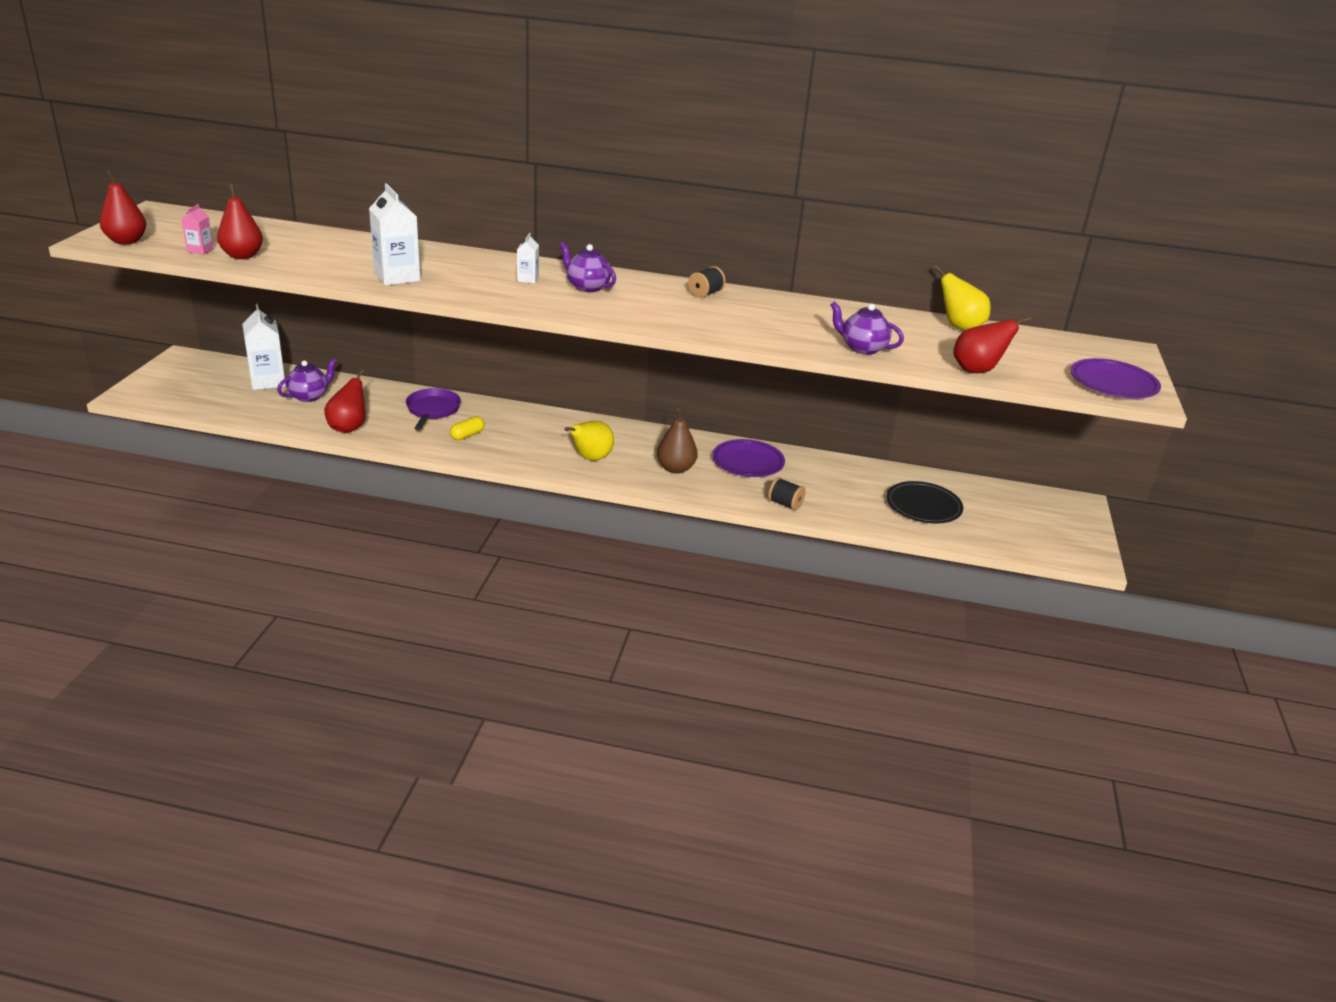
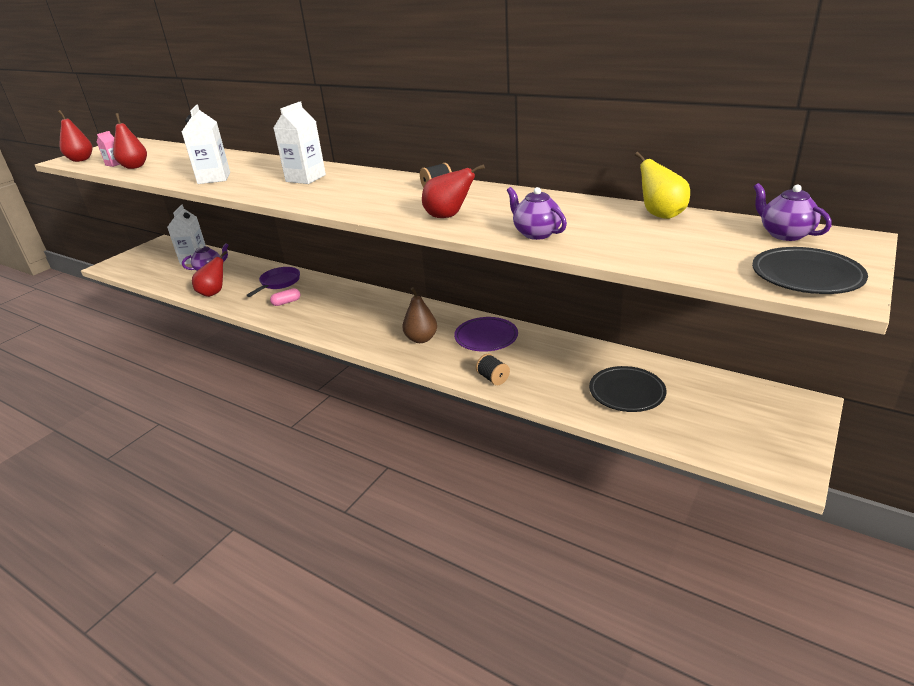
camera: 25 degrees right, 0 degrees up
(467, 435) = (286, 302): yellow capsule -> pink capsule
(528, 279) = (305, 178): white carton -> white carton, size x1.95
(587, 287) = (344, 183): purple teapot -> purple teapot (784, 234)
(590, 458) = (360, 326): yellow pear -> none
(977, 370) = (643, 257): red pear -> red pear (448, 216)
(1113, 384) = (806, 276): purple plate -> black plate

